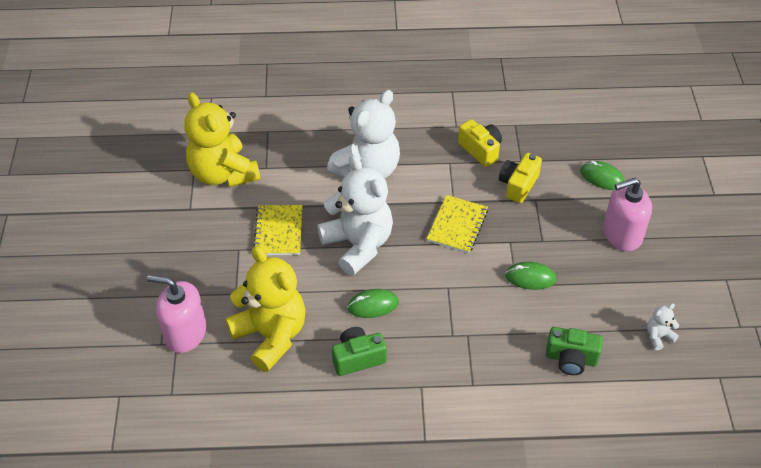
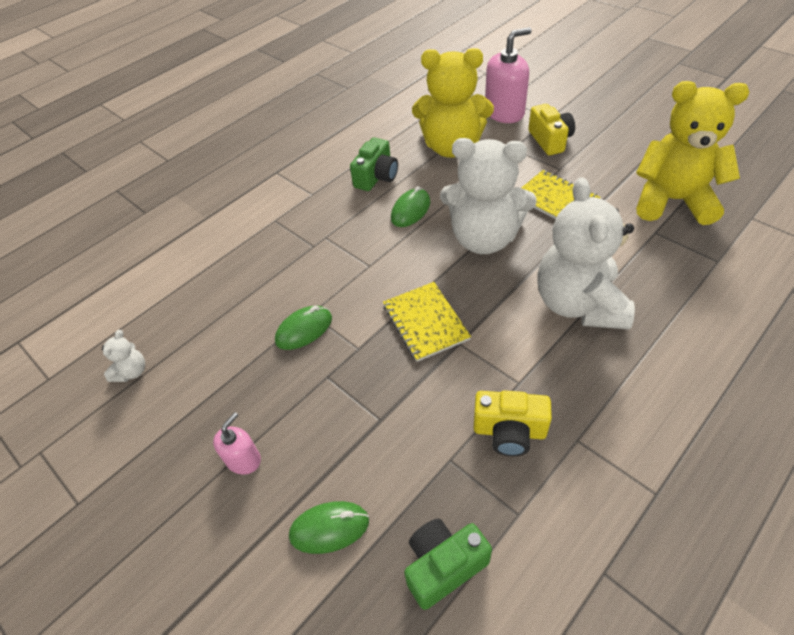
camera: 140 degrees right, 0 degrees up
(518, 185) = (417, 422): yellow camera -> yellow camera (550, 140)
(571, 359) = (207, 292): green camera -> green camera (443, 566)
(622, 234) = (243, 460): pink soap dispenser -> pink soap dispenser, size x0.54

